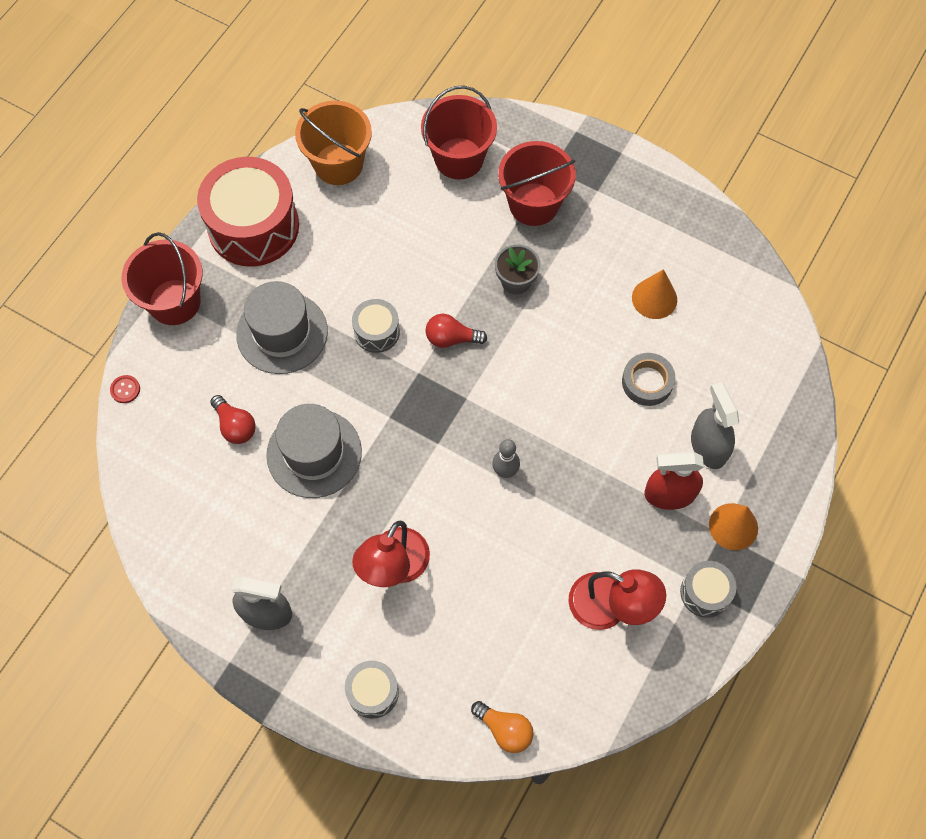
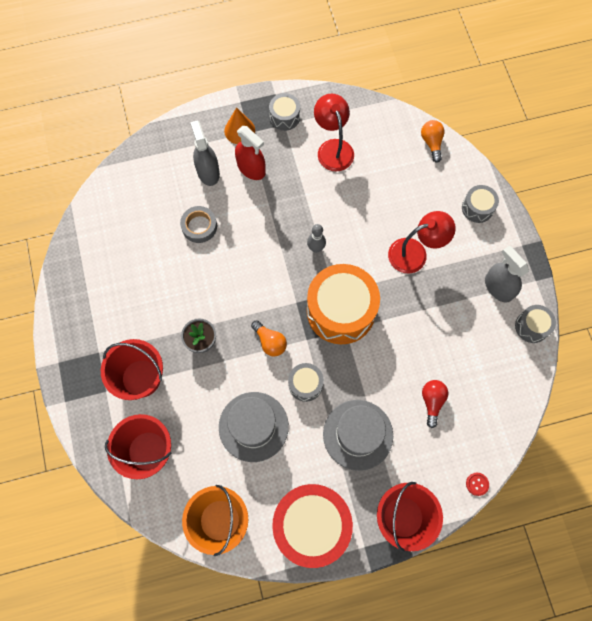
camera: 135 degrees left, 5 degrees up
(192, 601) = (531, 326): none -> grey drum
(314, 453) = (403, 346): grey hat -> grey hat (253, 426)
(413, 431) = (341, 311): none -> orange drum
(451, 338) = (270, 342): red light bulb -> orange light bulb
(654, 298) = (144, 263): orange cone -> none
(708, 446) = (208, 172): grey spray bottle -> grey spray bottle turned 135 degrees clockwise

